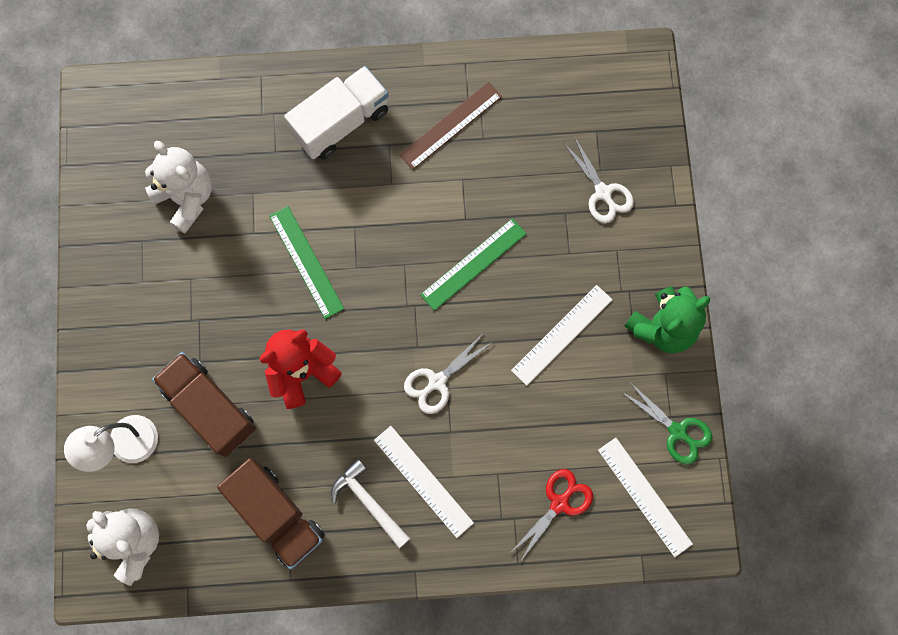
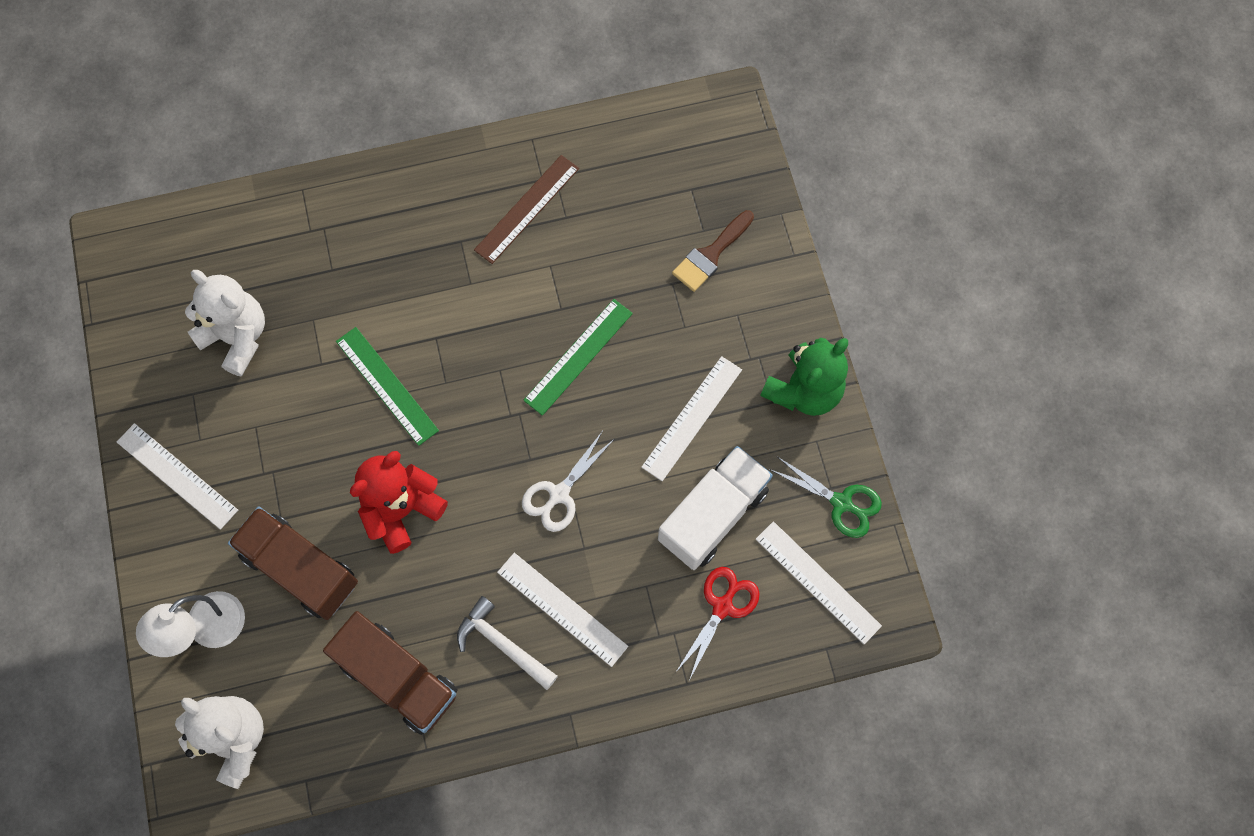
camera: 10 degrees left, 5 degrees down
(119, 310) = (177, 476): none -> white ruler
(341, 123) = (402, 226): white truck -> white truck (713, 515)
(603, 193) = (710, 254): white scissors -> brown brush

